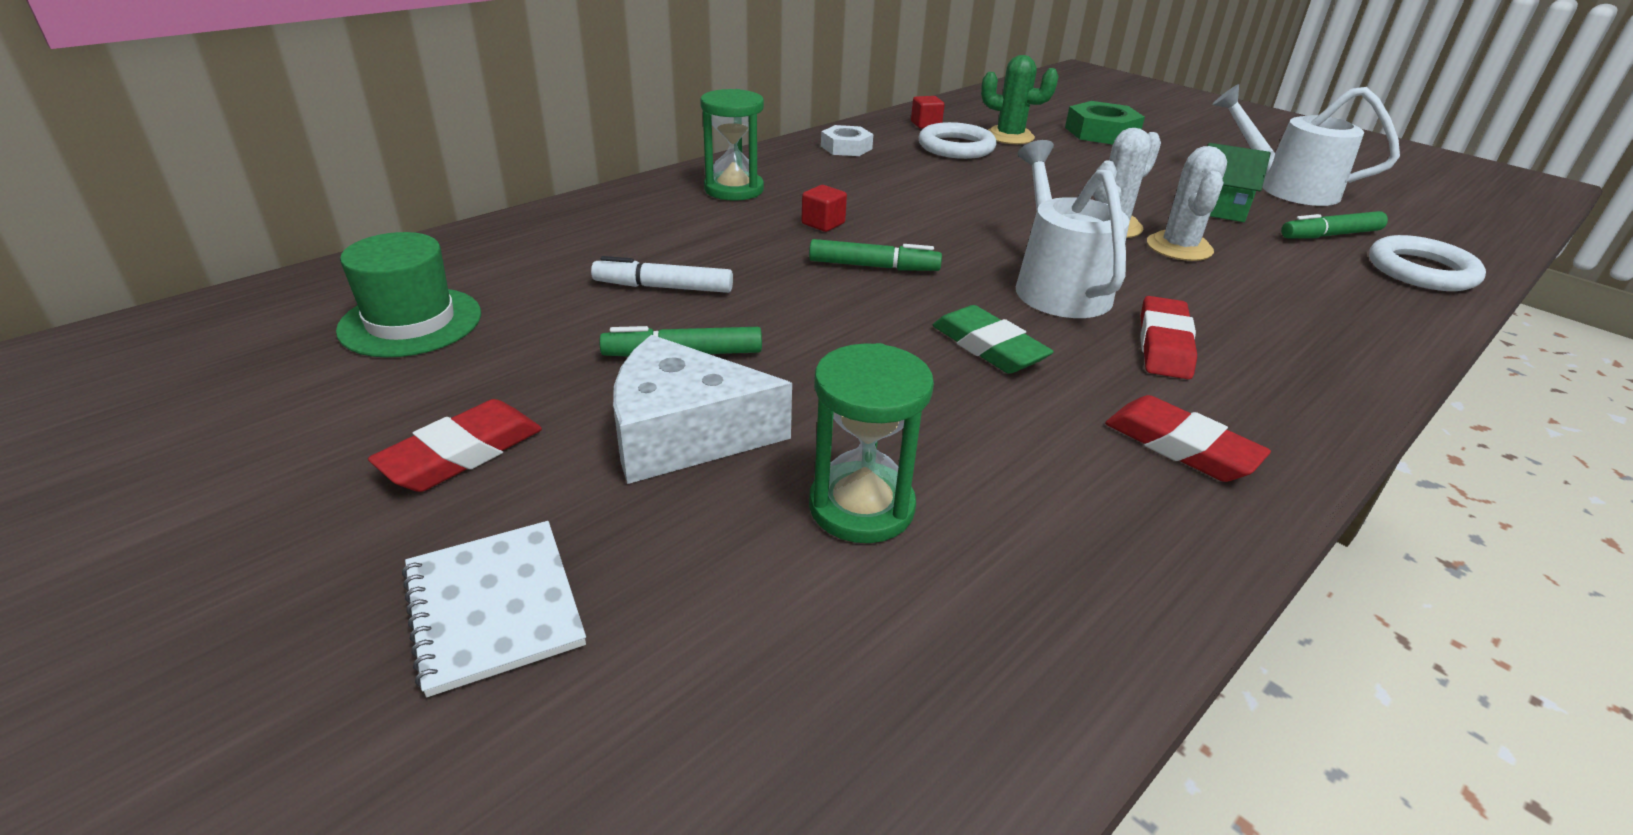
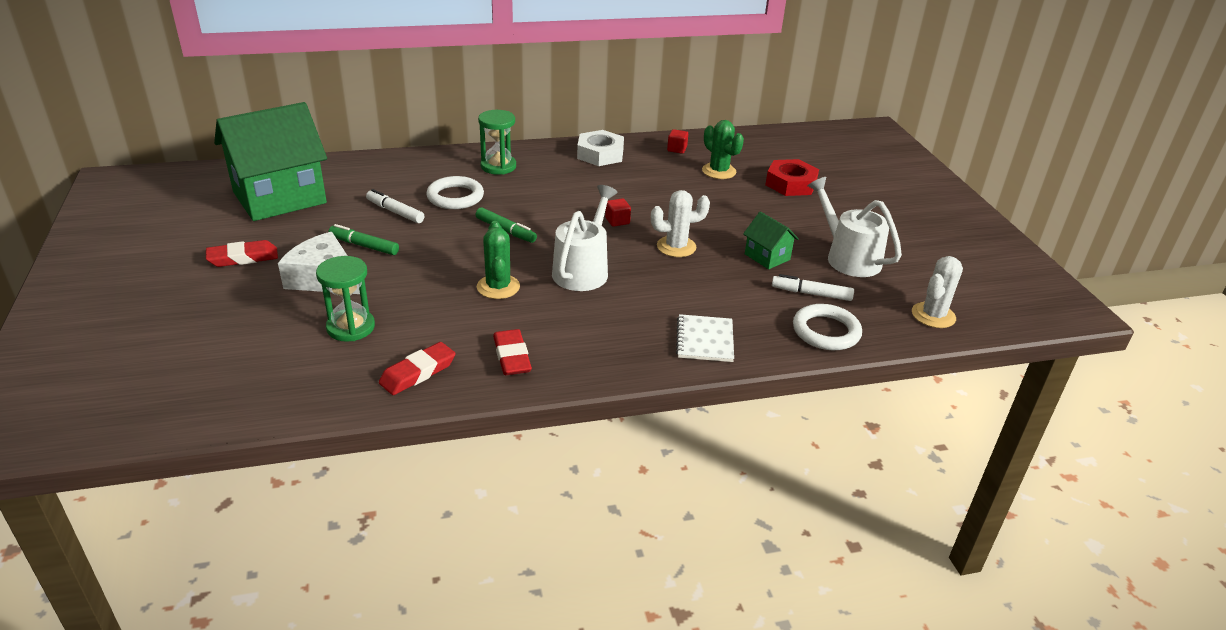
camera: 30 degrees right, 0 degrees up
(411, 322) = (280, 197): green hat -> green house
(494, 607) = (202, 311): white notebook -> white notebook (705, 340)
(823, 223) = (515, 199): red cube -> red cube (617, 221)
(846, 147) = (600, 154): white nut -> white nut, size x1.52
(956, 147) = (669, 170): white ring -> white ring (455, 197)
(988, 347) = (498, 287): green eraser -> green cactus
(1101, 133) = (791, 184): green nut -> red nut
(1164, 344) = (586, 315): red eraser -> red eraser (418, 373)
(1179, 247) = (694, 271): white cactus -> white cactus (933, 315)
(1330, 235) = (811, 294): green marker -> white marker

